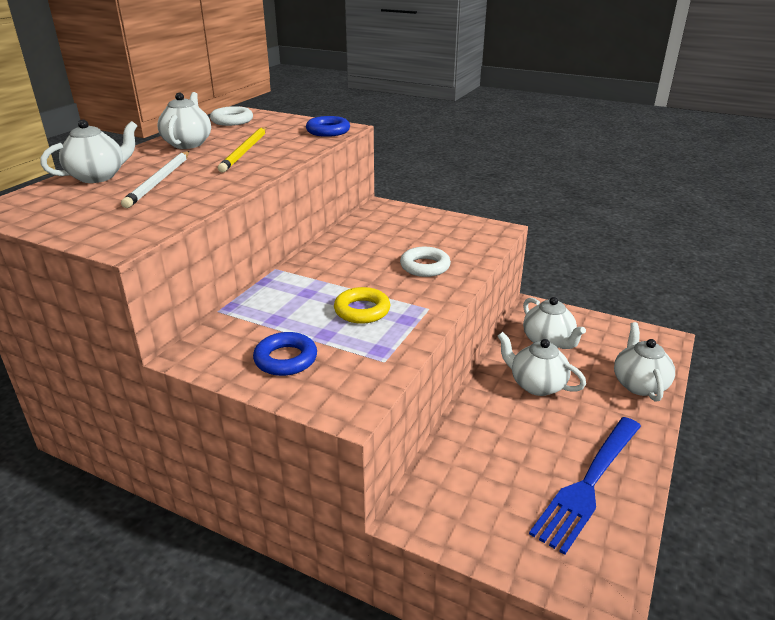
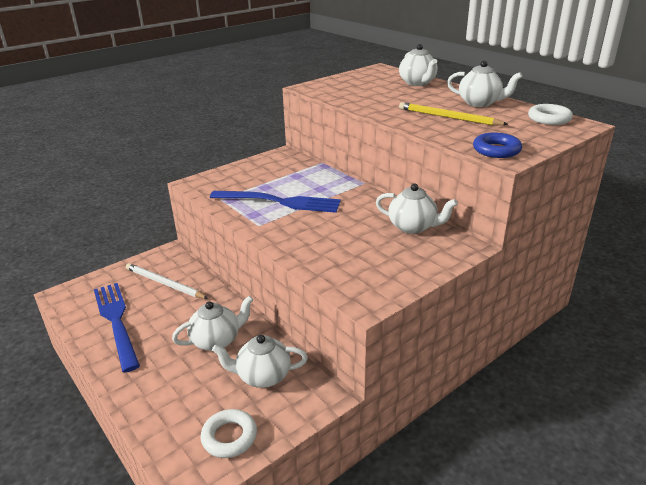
camera: 115 degrees right, 0 degrees up
(159, 181) = (397, 95): white pencil -> white pencil (164, 283)
(286, 359) = (252, 174): blue ring -> none
(362, 310) = (279, 202): yellow ring -> blue fork
(425, 266) = (320, 238): white ring -> white ring (229, 437)
(639, 384) = (159, 406): white teapot -> white teapot (413, 227)

